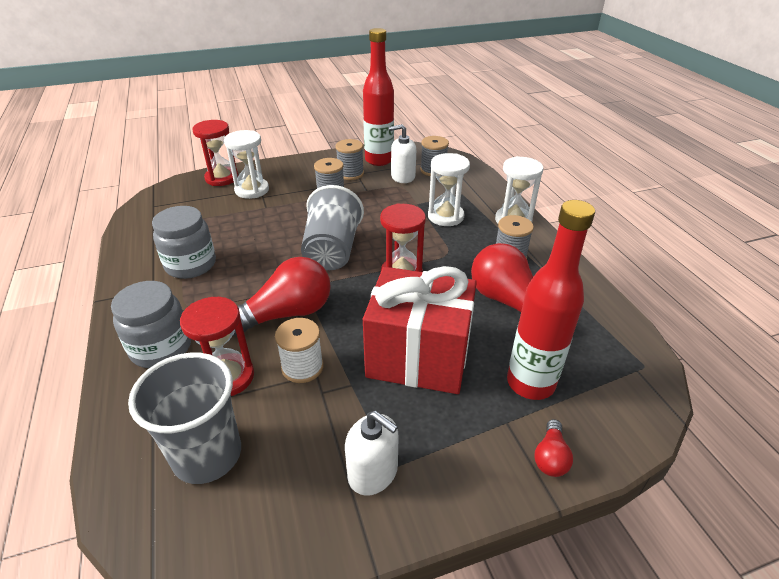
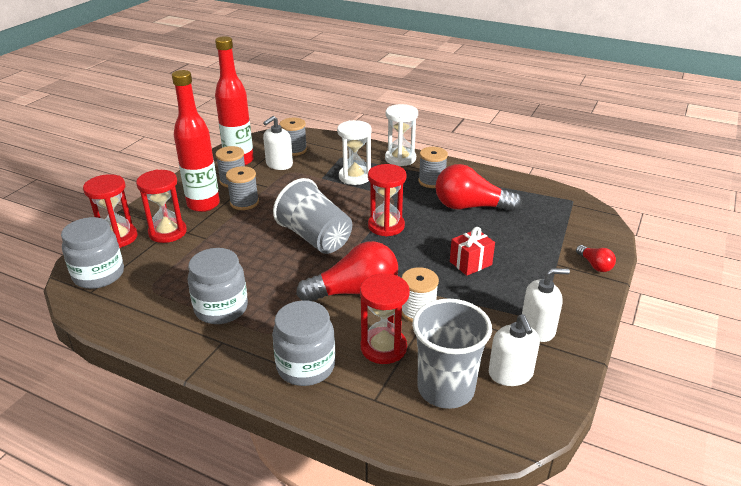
camera: 45 degrees left, 5 degrees down
(174, 197) = (99, 275): none -> grey jar
(252, 190) = (167, 232): white hourglass -> red hourglass
(275, 493) = (510, 374): none -> white soap dispenser
(286, 314) = (355, 291): red light bulb -> red light bulb turned 60 degrees clockwise
(418, 357) = (470, 263): red gift -> red gift, size x0.45
(530, 383) = (540, 239): red bottle -> red bottle (203, 204)

